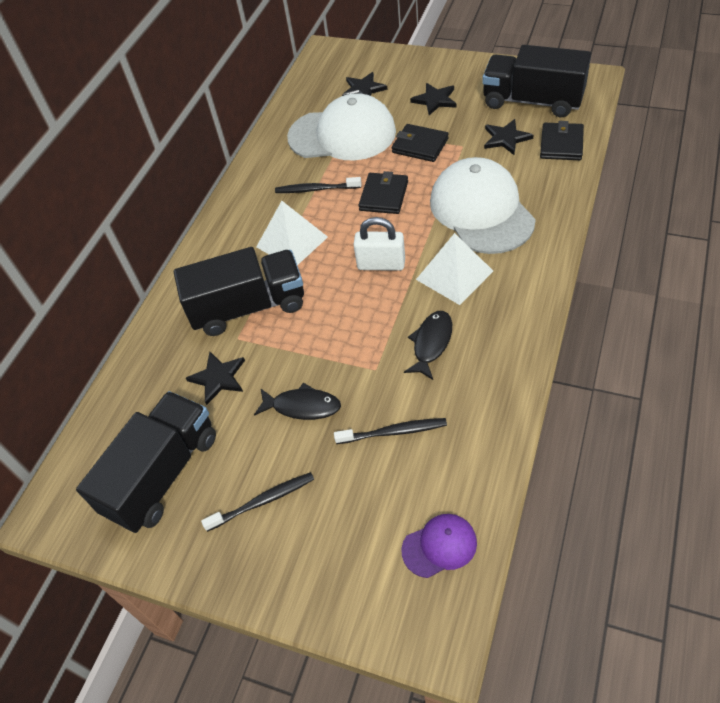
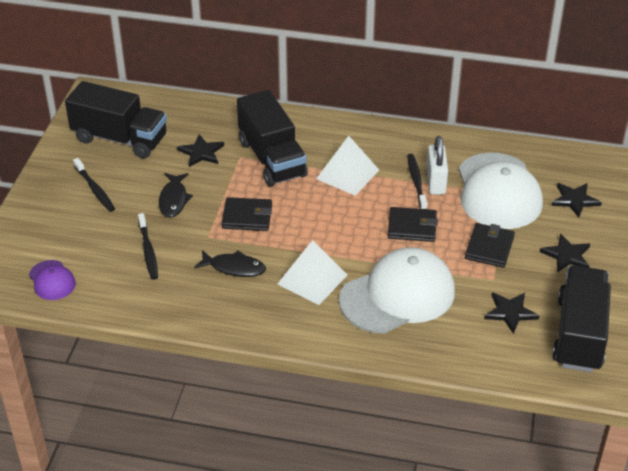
camera: 75 degrees right, 10 degrees down
(381, 264) = (323, 231): white padlock -> white padlock (435, 182)
(561, 144) = (507, 357): black wallet -> black wallet (247, 217)

